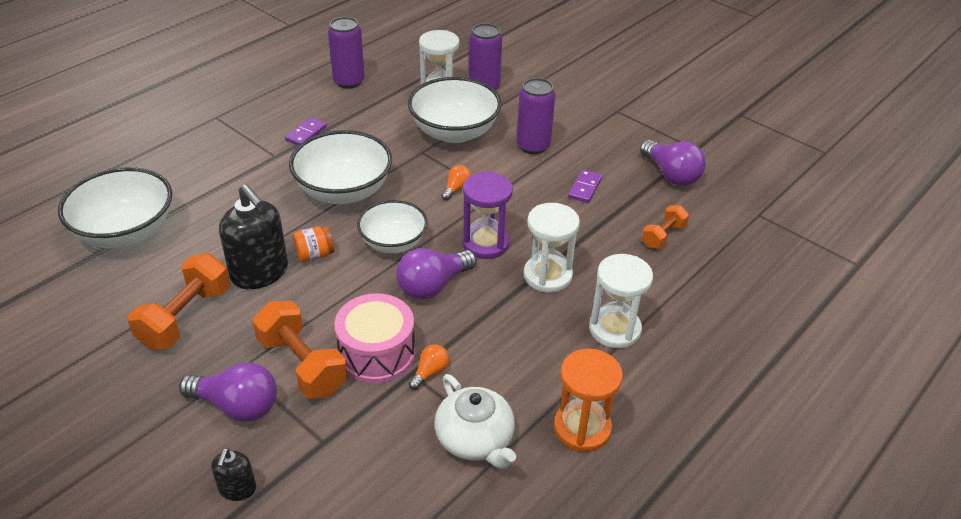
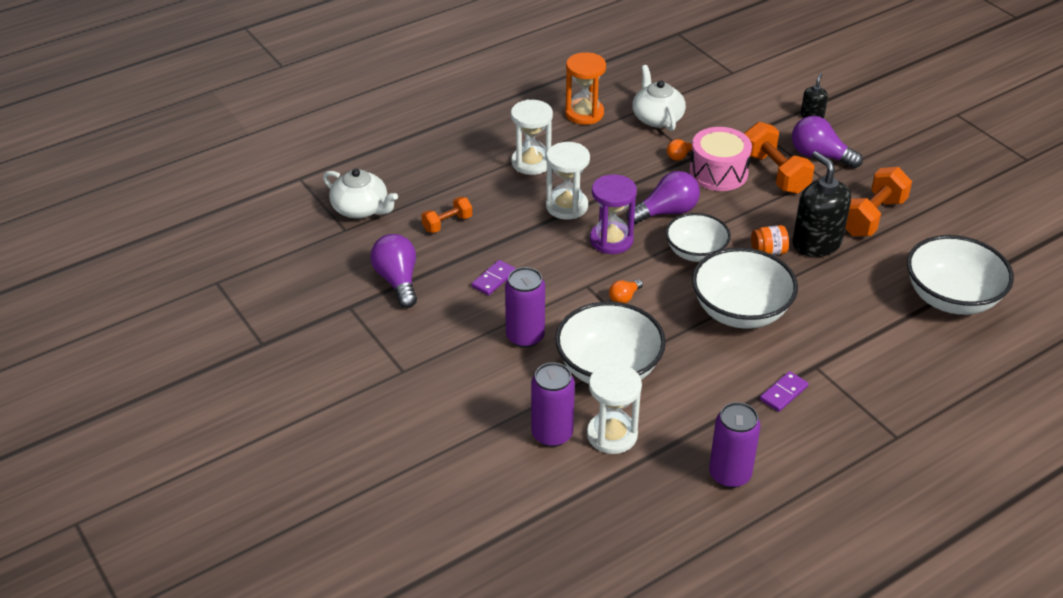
camera: 165 degrees left, 0 degrees up
(762, 239) = (361, 209): none -> white teapot

